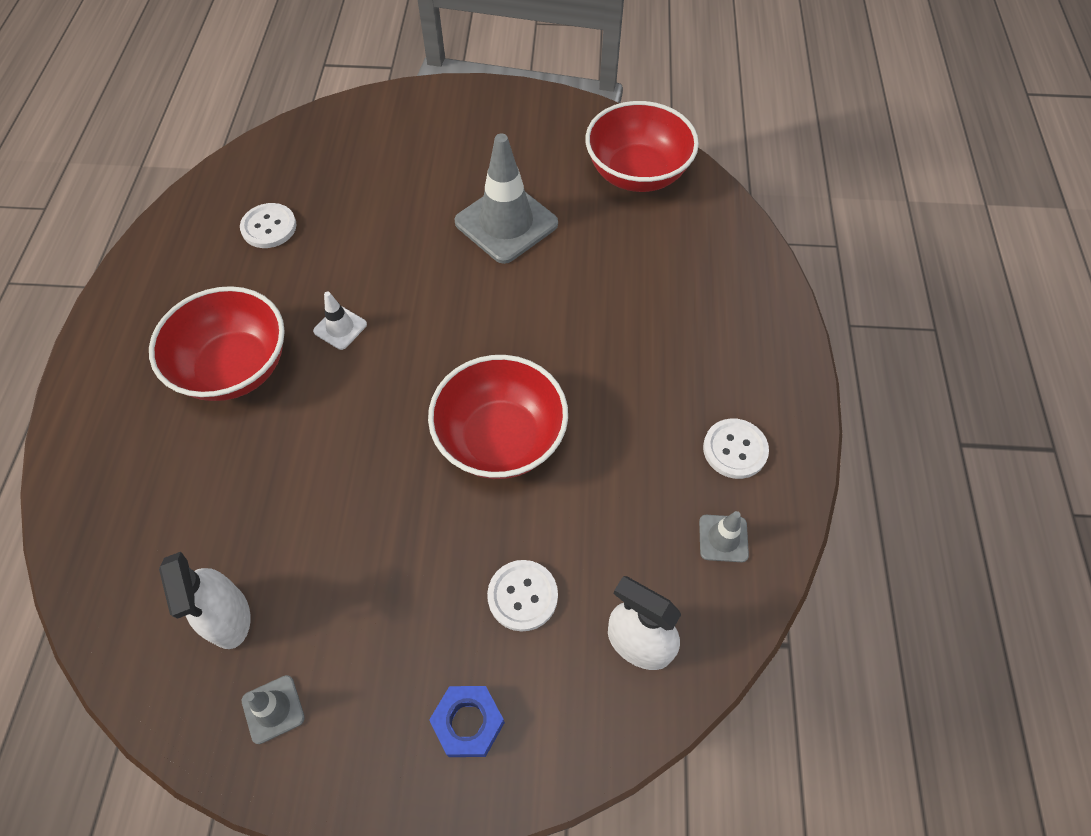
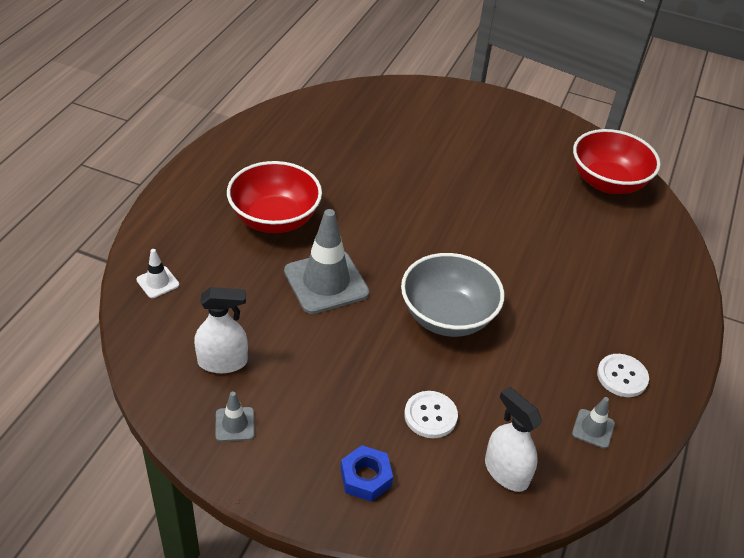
camera: 15 degrees right, 15 degrees down
(228, 617) = (222, 362): white spray bottle -> white spray bottle turned 90 degrees counterclockwise
(269, 227) = (325, 143): white button -> none
(340, 328) = (355, 216): white traffic cone -> white traffic cone (157, 282)
(501, 439) = (447, 316): red bowl -> grey bowl
(506, 223) = (497, 186): grey traffic cone -> grey traffic cone (326, 282)

